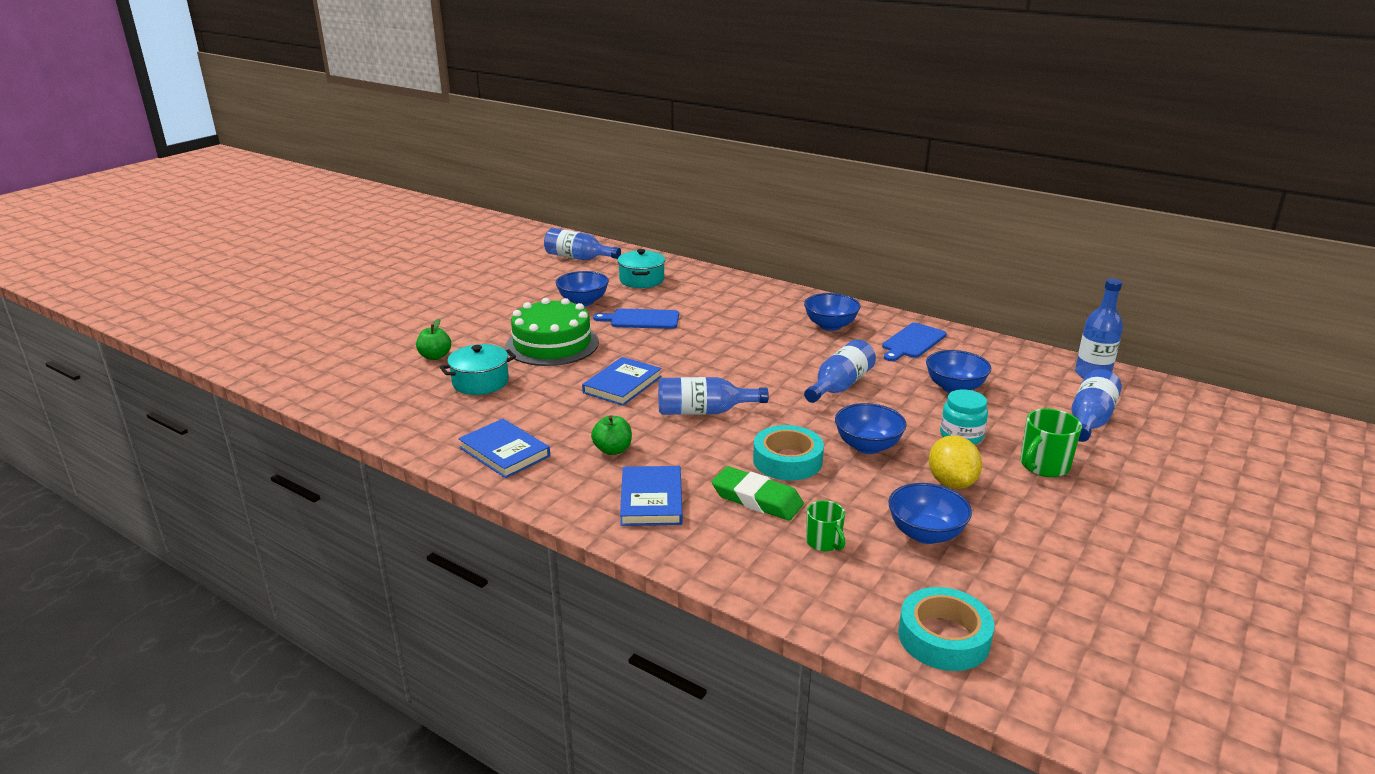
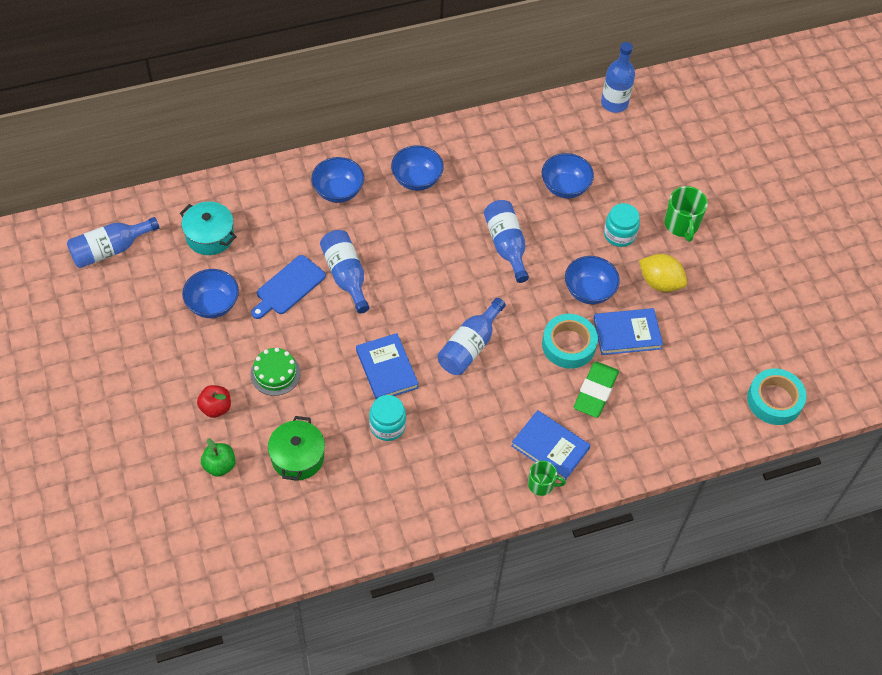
camera: 55 degrees left, 30 degrees up
(480, 382) = (297, 457): turquoise pot -> green pot
(489, 336) = (216, 408): none -> red apple
(504, 452) = (420, 496): blue book -> blue book (627, 333)
(552, 344) = (275, 373): green cake -> green cake, size x0.55
(563, 407) = (387, 426): none -> turquoise jar
(612, 450) = (473, 431): green apple -> none
(757, 499) = (595, 392): green eraser -> green eraser turned 45 degrees counterclockwise
(824, 542) = (662, 390): green mug -> green mug (541, 484)
(912, 342) = (486, 155): blue cutting board -> none
(925, 534) = (693, 337): blue bowl -> blue bowl (338, 191)
(1090, 420) = (659, 157): blue bottle -> blue bottle (346, 276)

